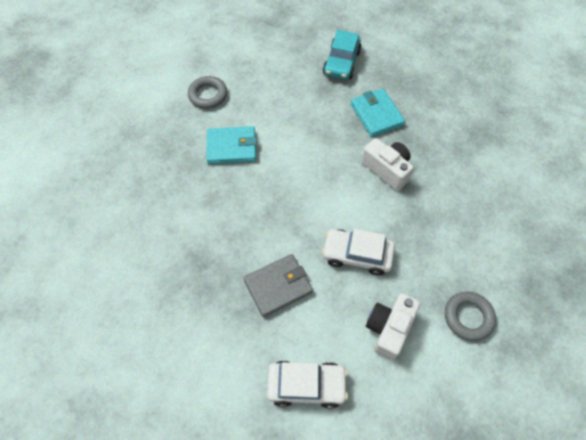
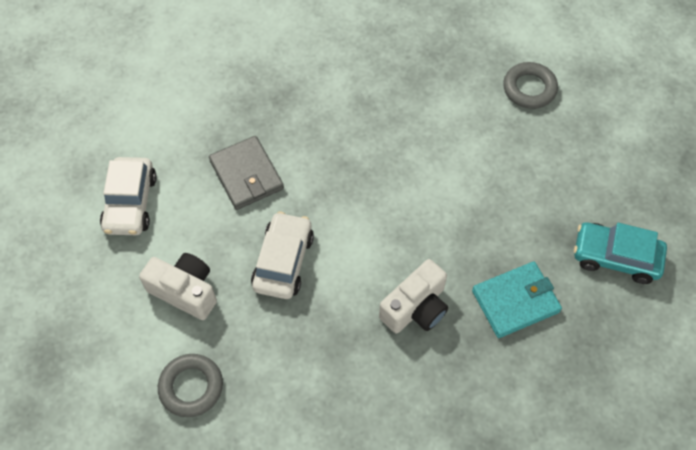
camera: 90 degrees right, 0 degrees up
(231, 147) = (443, 120): turquoise wallet -> none

